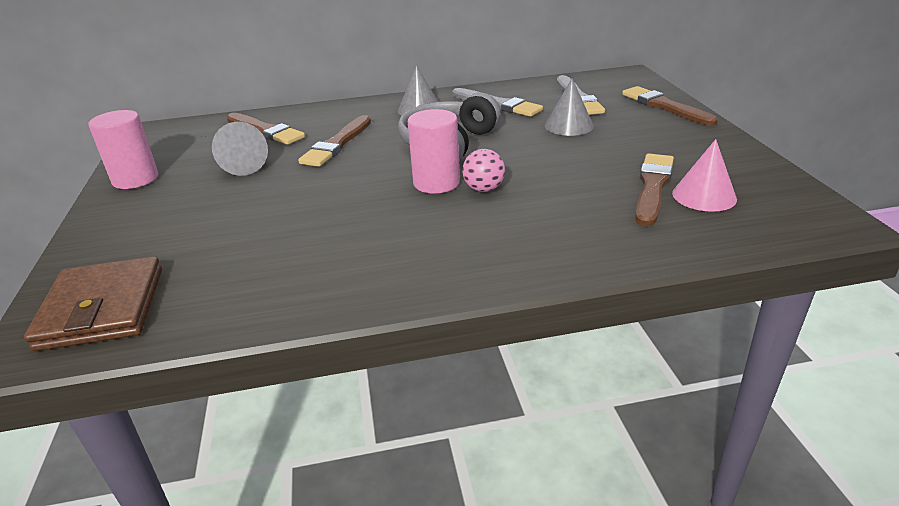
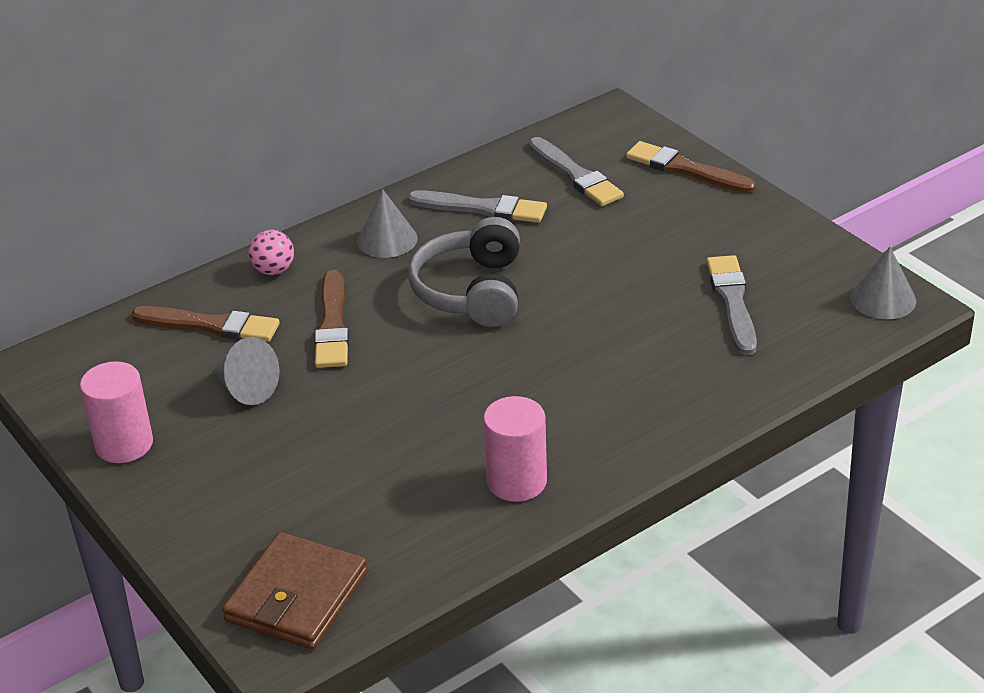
camera: 25 degrees left, 5 degrees up
(102, 308) = (297, 596): brown wallet -> brown wallet turned 60 degrees clockwise
(436, 183) = (504, 354): pink cylinder -> pink cylinder (517, 481)
(484, 189) = (562, 349): pink ball -> pink ball (273, 270)
(569, 125) = (593, 228): grey cone -> grey cone (883, 299)
(652, 187) = (732, 302): brown brush -> grey brush
(704, 196) = (786, 301): pink cone -> none

